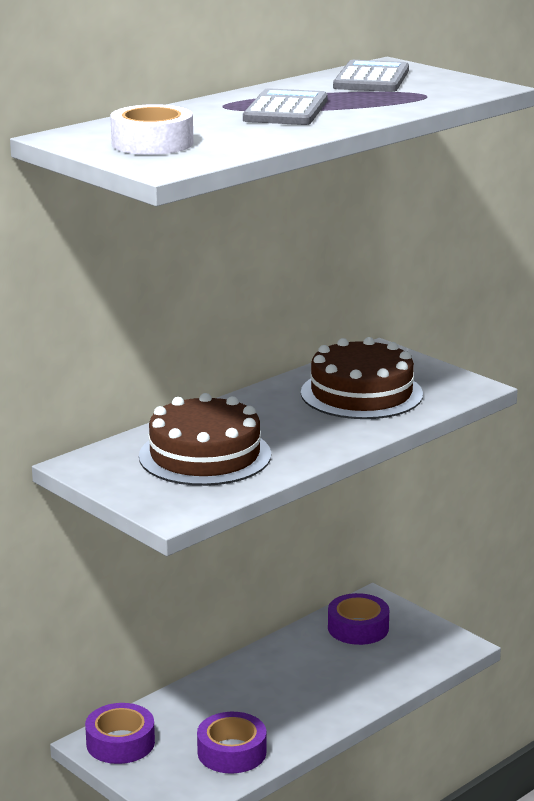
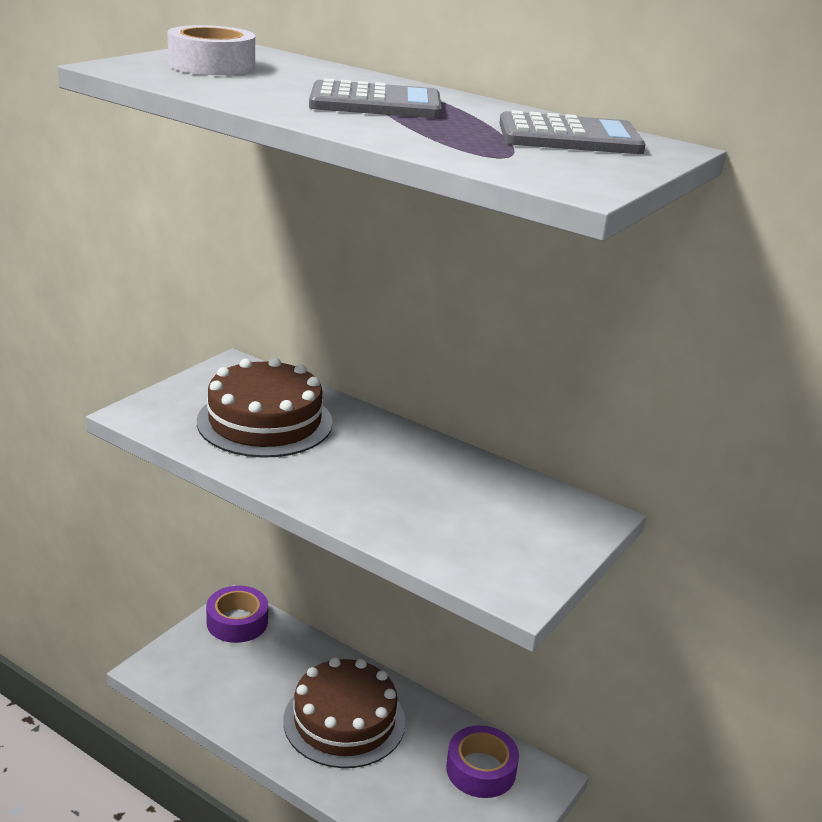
camera: 75 degrees right, 5 degrees up
(232, 752) = (230, 694): purple tape -> none
(361, 393) = (457, 506): brown cake -> brown cake (344, 720)

